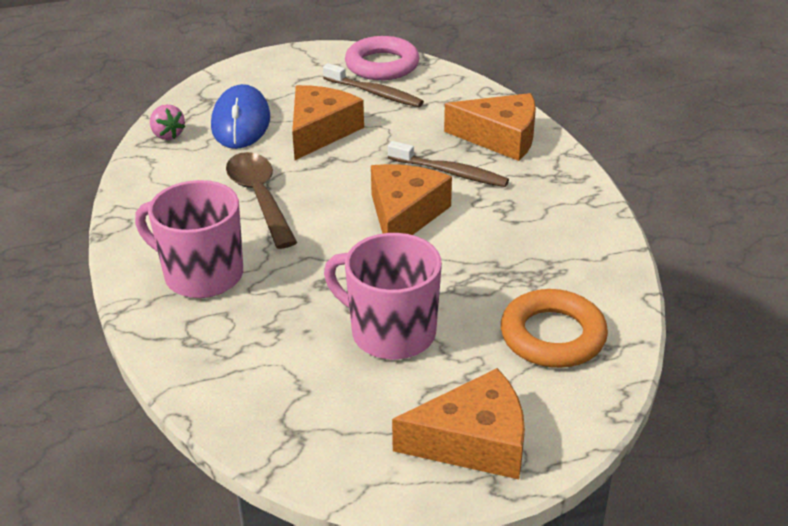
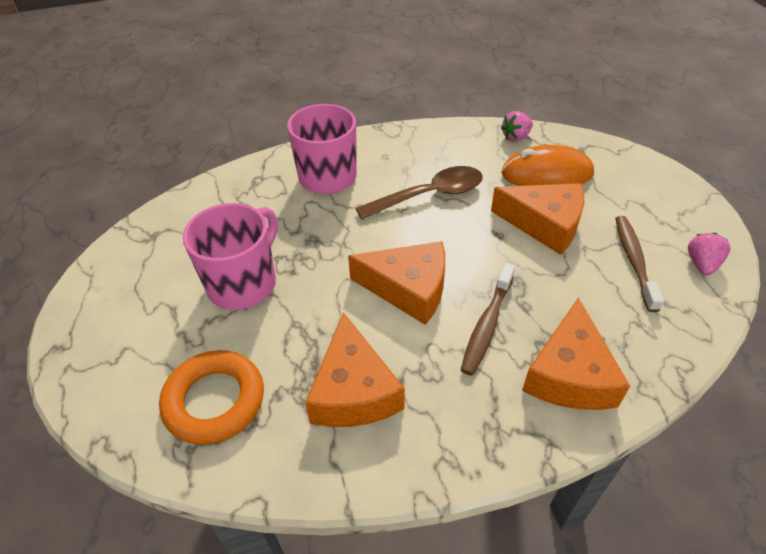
camera: 90 degrees right, 10 degrees up
(241, 122) = (546, 174): blue mouse -> orange mouse
(375, 93) = (634, 260): brown toothbrush -> brown toothbrush turned 150 degrees clockwise
(382, 65) = (701, 264): pink ring -> pink strawberry
(473, 441) = (106, 335): orange cheese -> orange cheese (354, 390)

